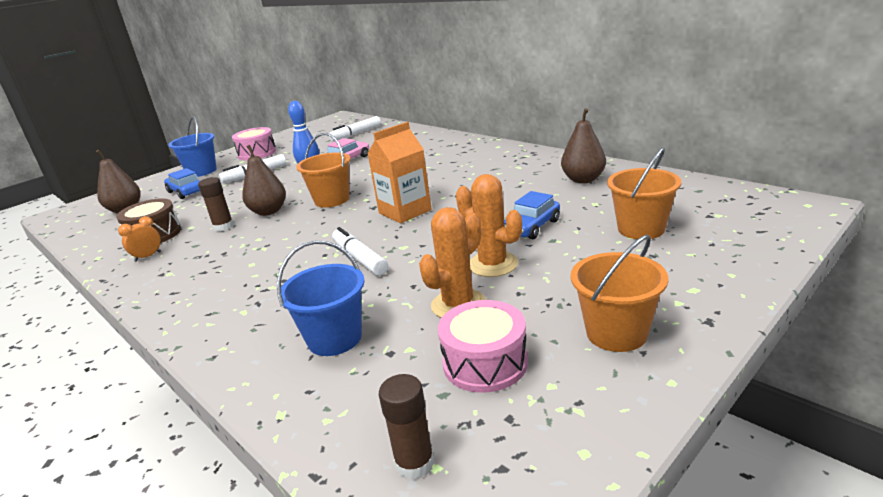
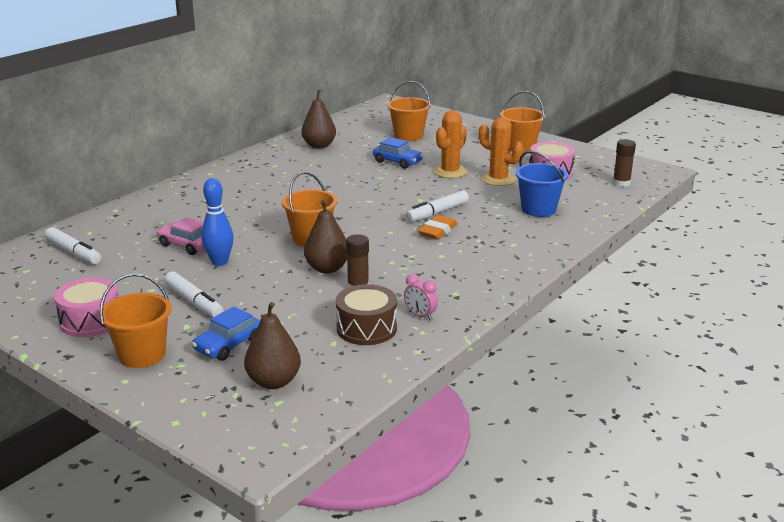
camera: 100 degrees left, 0 degrees up
(148, 256) = (420, 315): orange clock -> pink clock
(202, 171) = (142, 355): blue bucket -> orange bucket
(311, 260) = (437, 231): none -> orange eraser
(405, 211) = (354, 203): orange carton -> none

